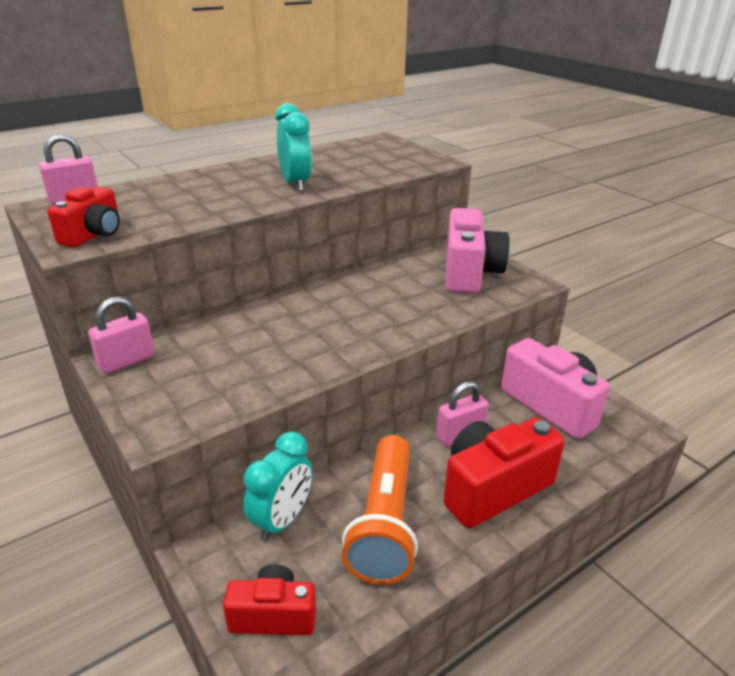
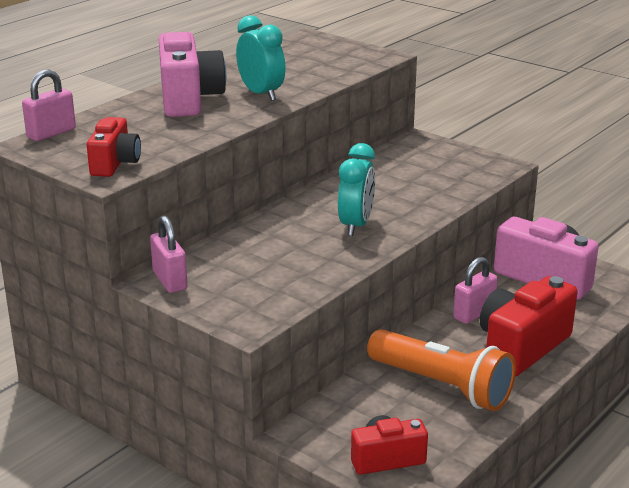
camera: 15 degrees left, 5 degrees down
(126, 361) = (170, 280): pink padlock -> pink padlock turned 60 degrees counterclockwise
(282, 520) = (352, 400): turquoise clock -> turquoise clock (356, 225)
(384, 523) = (442, 386): orange flashlight -> orange flashlight turned 45 degrees counterclockwise
(469, 273) = (439, 163): pink camera -> pink camera (188, 99)

